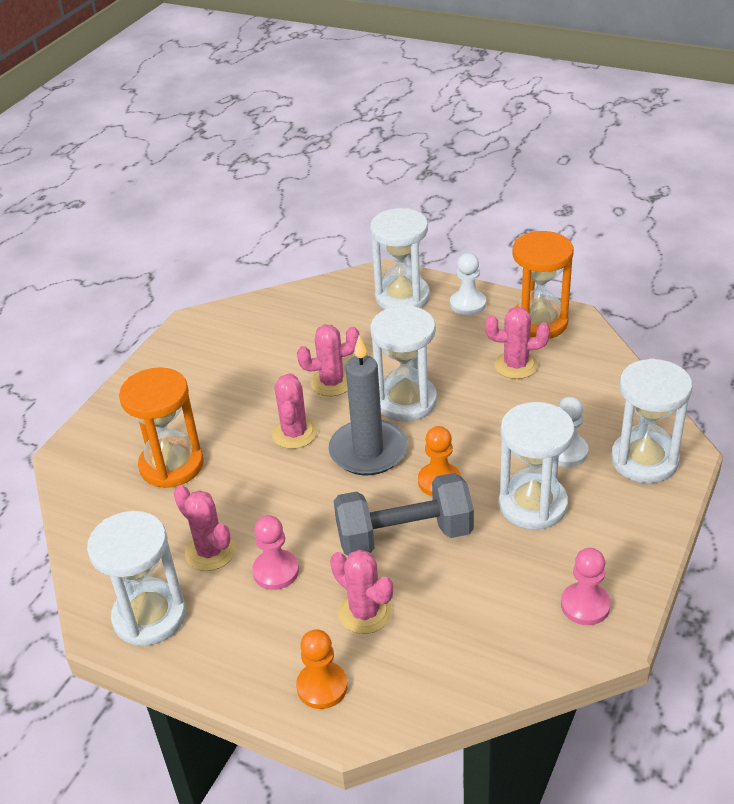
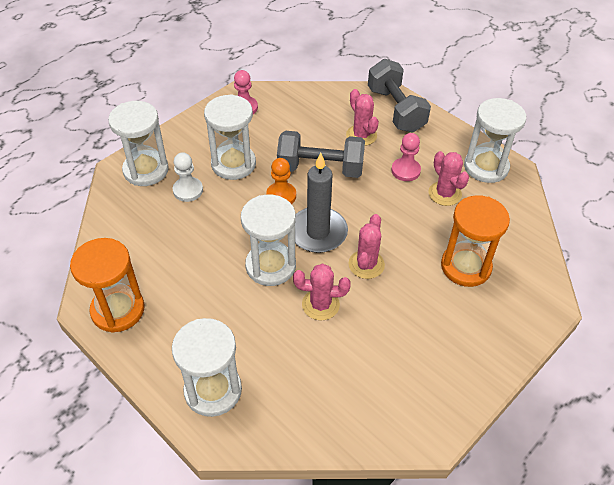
camera: 165 degrees left, 10 degrees up
(322, 686) = (396, 110): orange pawn -> grey dumbbell
(468, 304) = (160, 356): white pawn -> none
(516, 365) = (169, 271): pink cactus -> none

